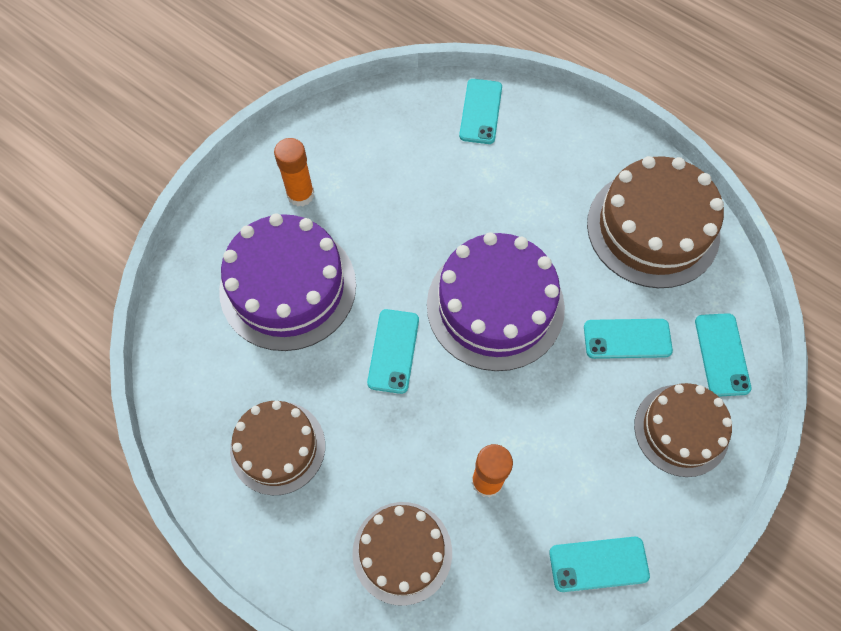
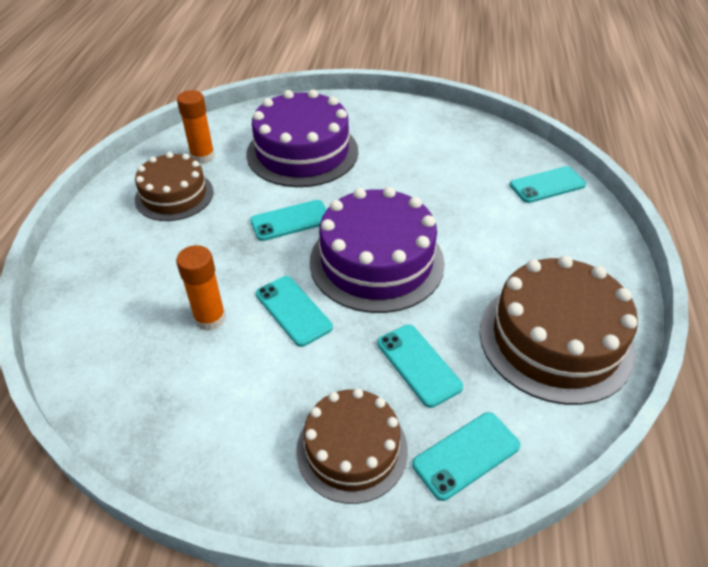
camera: 60 degrees right, 20 degrees down
(300, 194) = (380, 130): orange glue stick -> orange glue stick (202, 157)
(402, 552) = (121, 291): brown cake -> none
(598, 564) = (168, 432): turquoise phone -> turquoise phone (293, 310)

